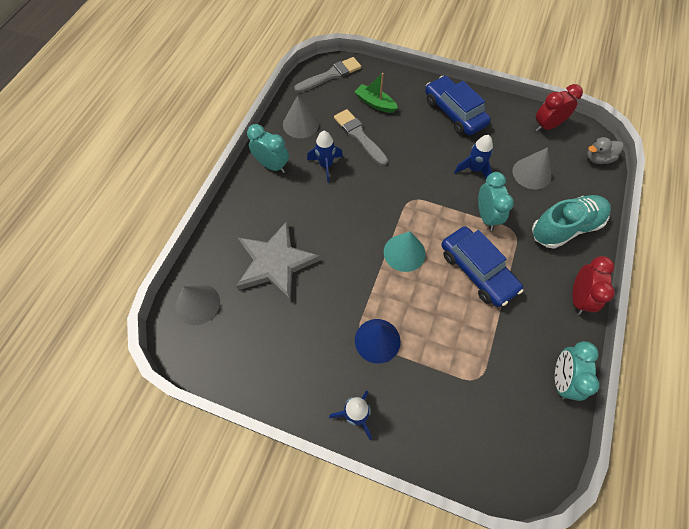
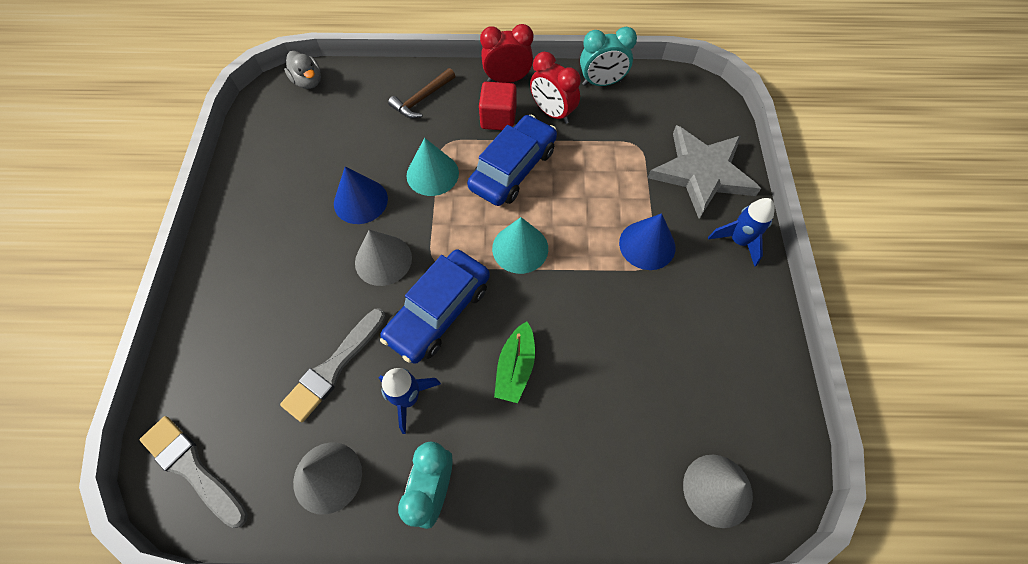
camera: 110 degrees left, 0 degrees up
(275, 263) = (604, 405): grey star -> grey star (702, 173)
(375, 103) = (255, 365): green boat -> green boat (515, 367)
(454, 112) = (256, 246): blue car -> blue car (438, 311)
(474, 169) = (360, 201): blue rocket -> blue cone
(486, 216) = (432, 174): turquoise clock -> turquoise cone
(531, 173) = (350, 140): grey cone -> grey cone (383, 260)
(533, 276) = (498, 118): none -> red cube
(547, 126) = (262, 135): red clock -> red clock (552, 113)
(565, 227) = (422, 99): turquoise shoe -> brown hammer

